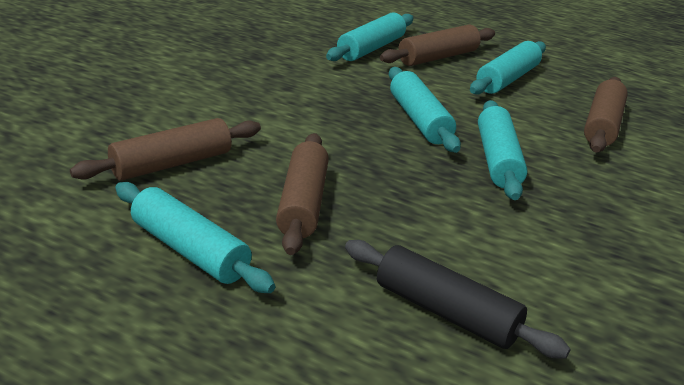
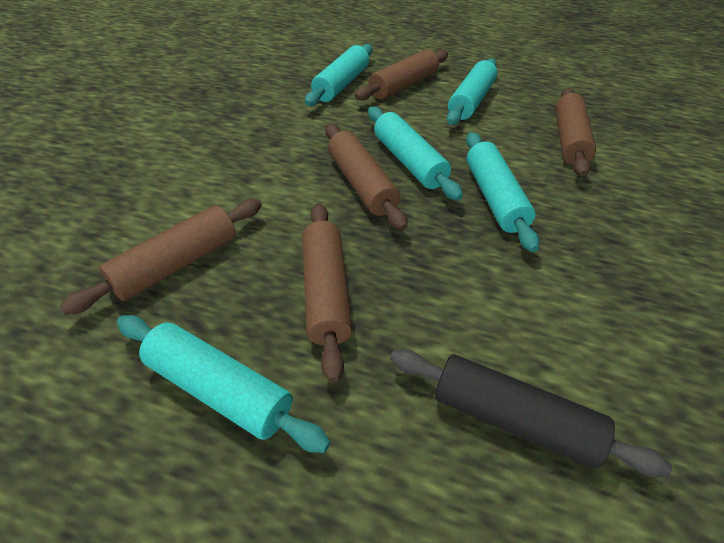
camera: 10 degrees left, 15 degrees up
(364, 131) = (361, 184): none -> brown rolling pin

